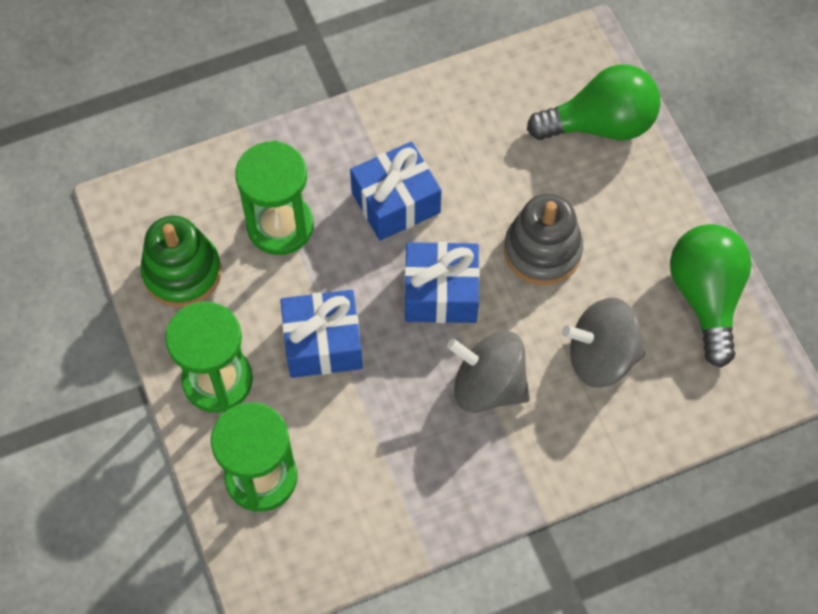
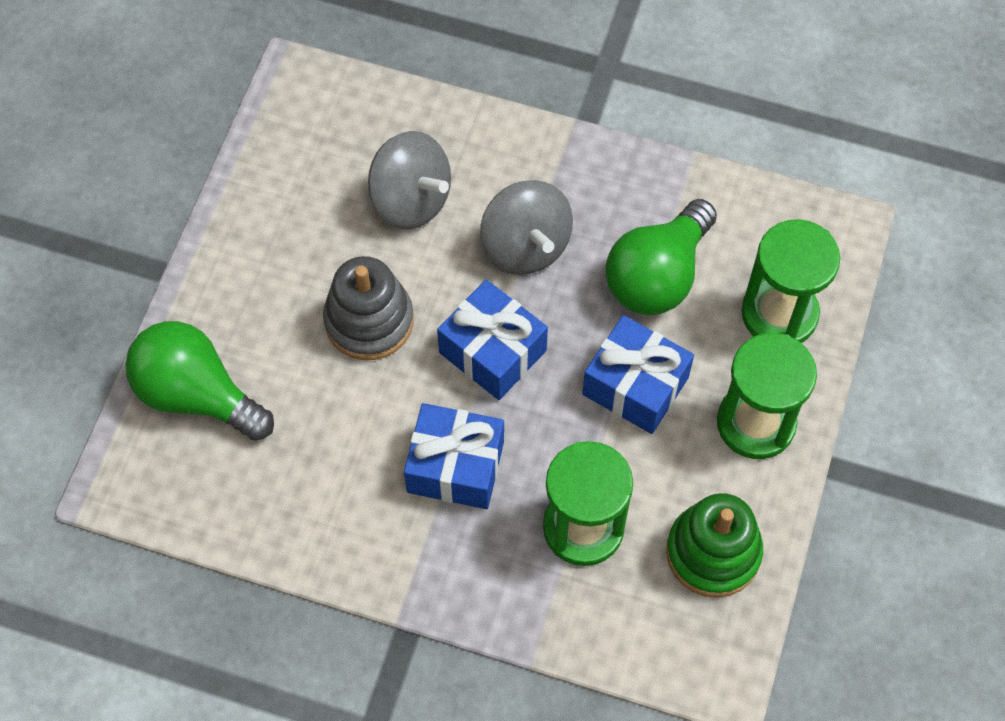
camera: 140 degrees left, 0 degrees up
(705, 297) = (276, 181): green light bulb -> green light bulb (657, 276)

